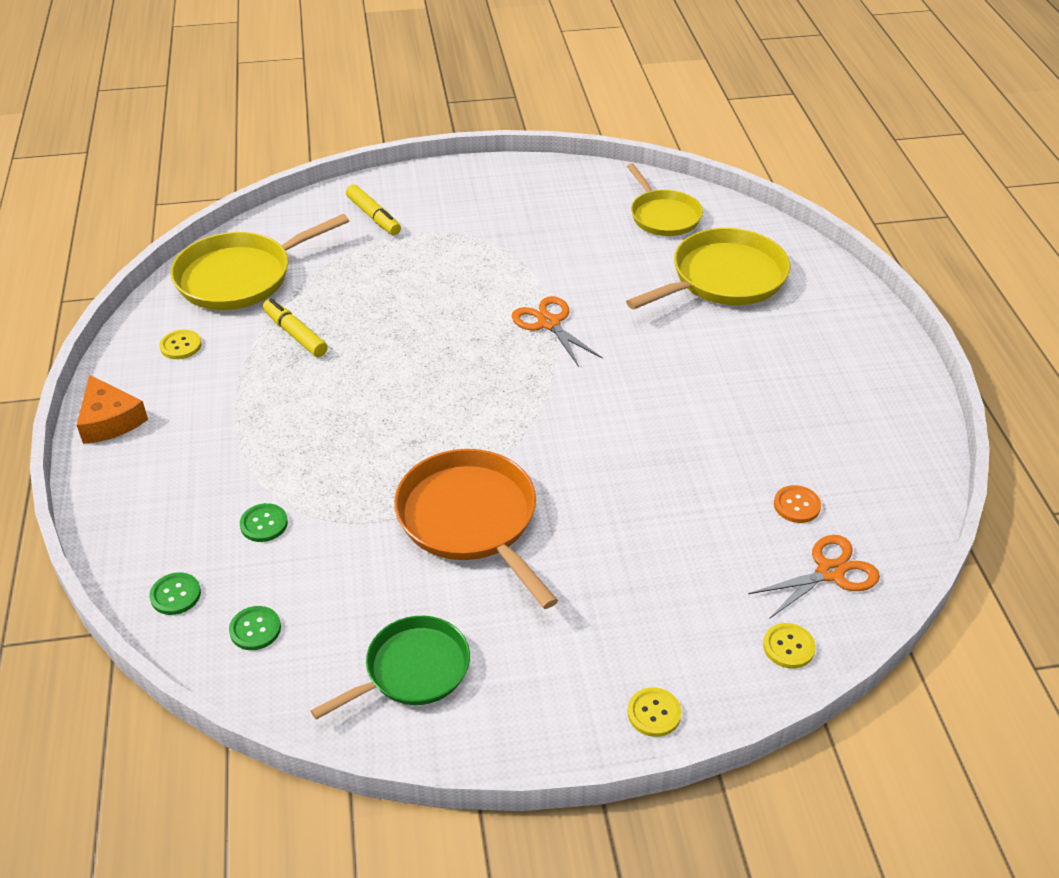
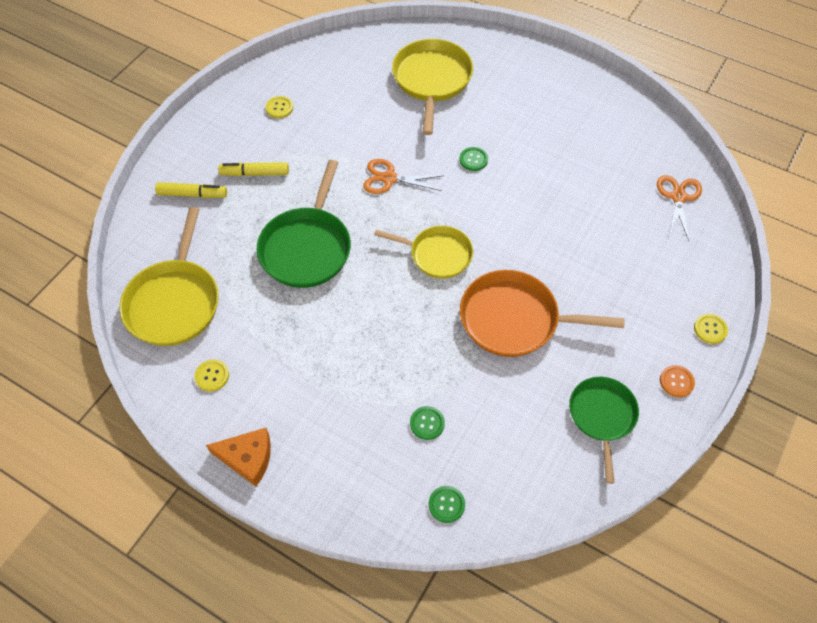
camera: 50 degrees left, 15 degrees up
(255, 629) = (510, 476): green button -> green button (473, 160)
(295, 334) = (267, 306): yellow marker -> yellow marker (255, 173)
(393, 319) = (307, 248): none -> green pan
(663, 216) = (351, 65): yellow pan -> yellow pan (437, 254)
(788, 647) = (711, 247): yellow button -> yellow button (279, 108)
(796, 505) = (625, 177): orange button -> orange button (676, 382)

